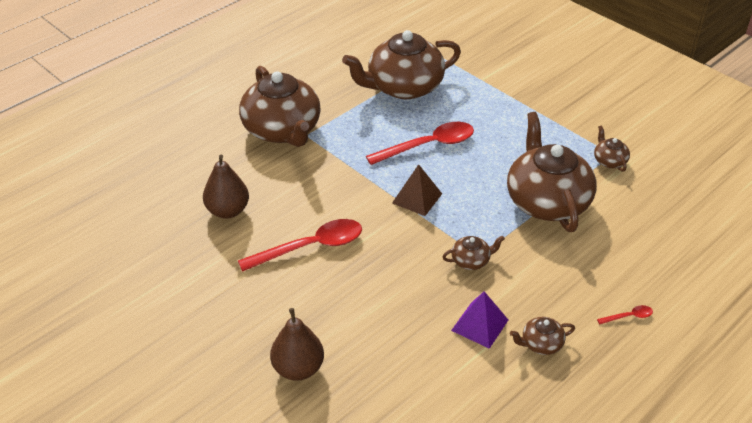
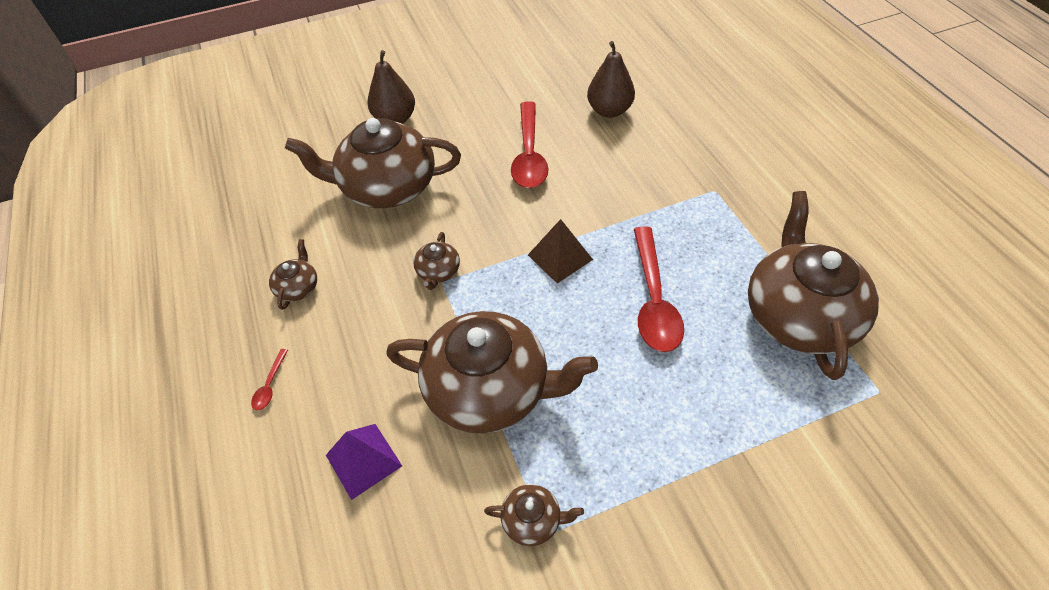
camera: 115 degrees right, 10 degrees up
(282, 130) = (730, 172): brown teapot -> brown teapot (387, 187)
(479, 325) = (354, 248): purple pyramid -> purple pyramid (363, 460)

